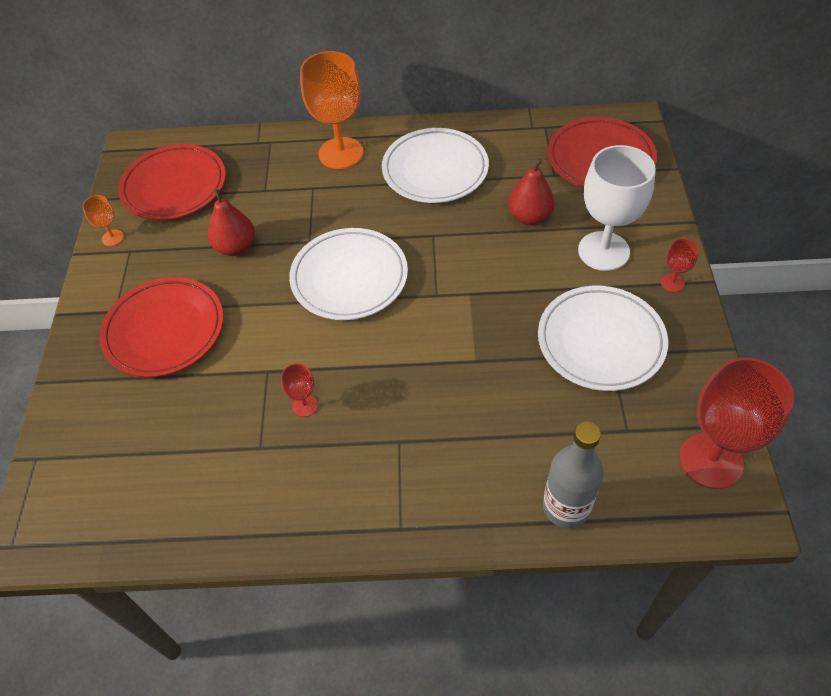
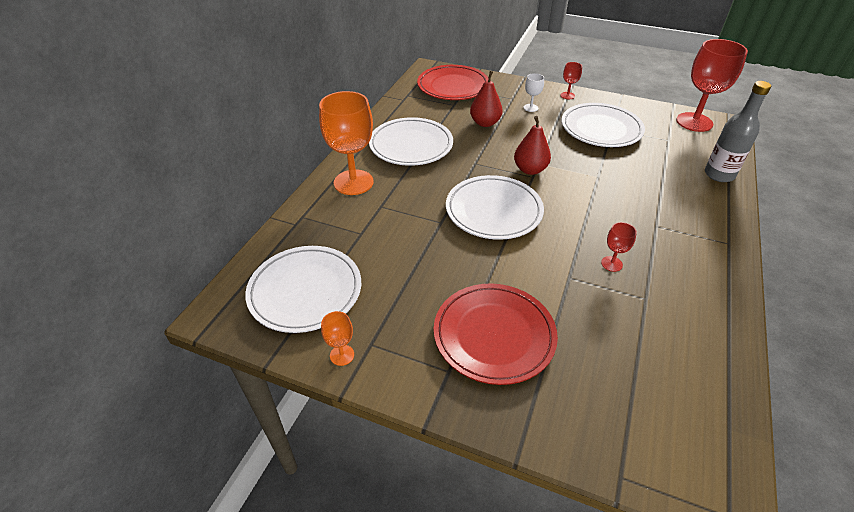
camera: 70 degrees left, 10 degrees down
(174, 186) = (305, 291): red plate -> white plate
(236, 247) = (419, 266): red pear -> red pear (530, 170)
(603, 251) = (530, 108): white goblet -> white goblet, size x0.45

